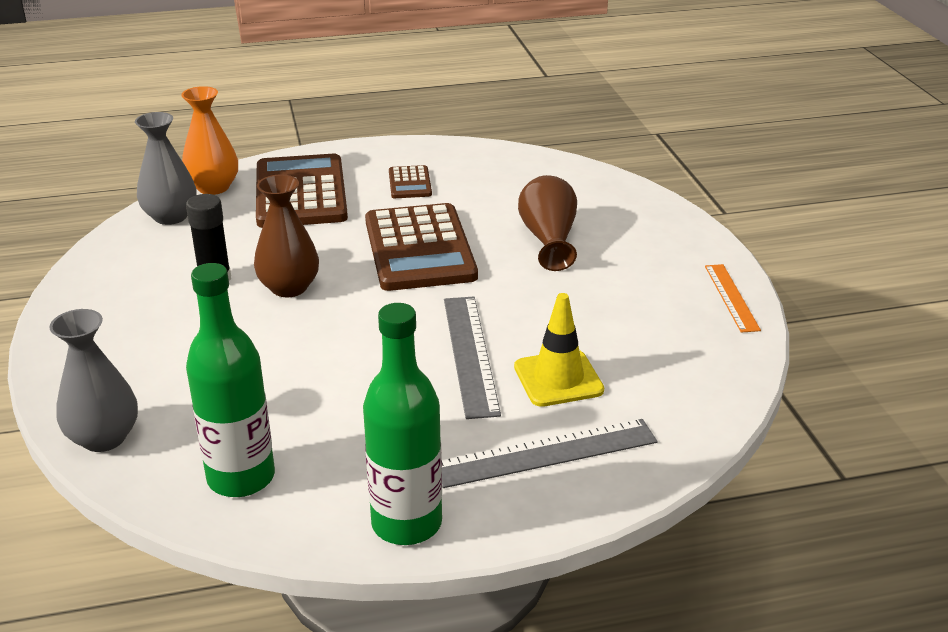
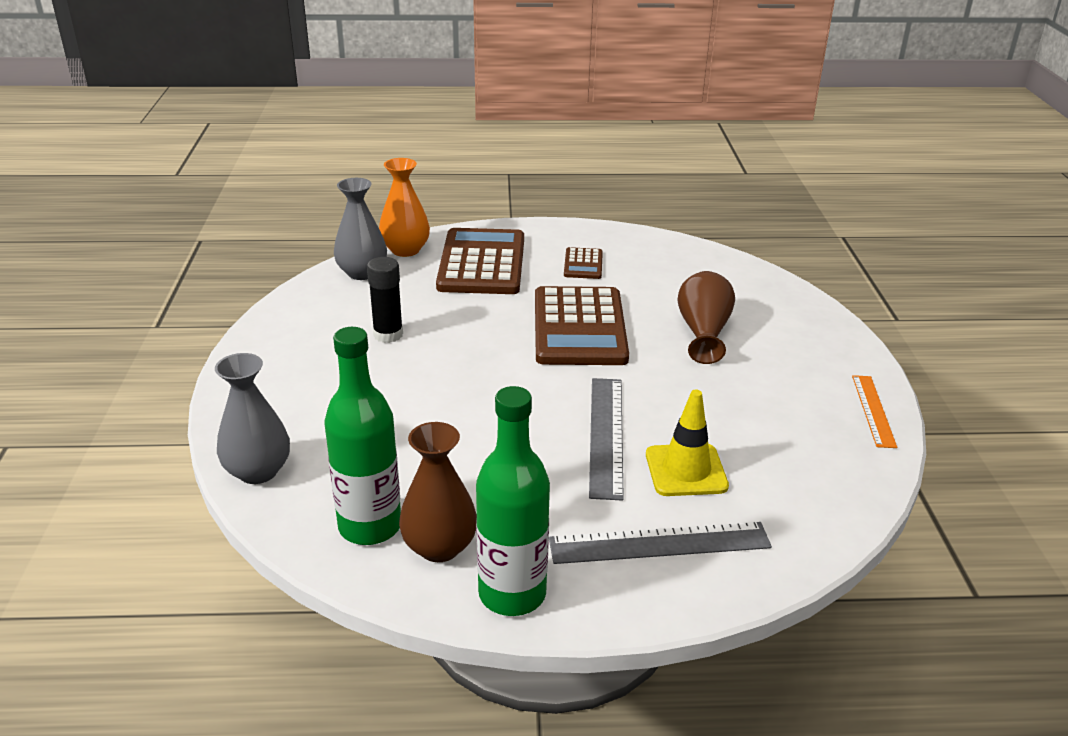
camera: 10 degrees right, 0 degrees up
(289, 287) = (452, 350): brown vase -> brown vase (439, 547)

